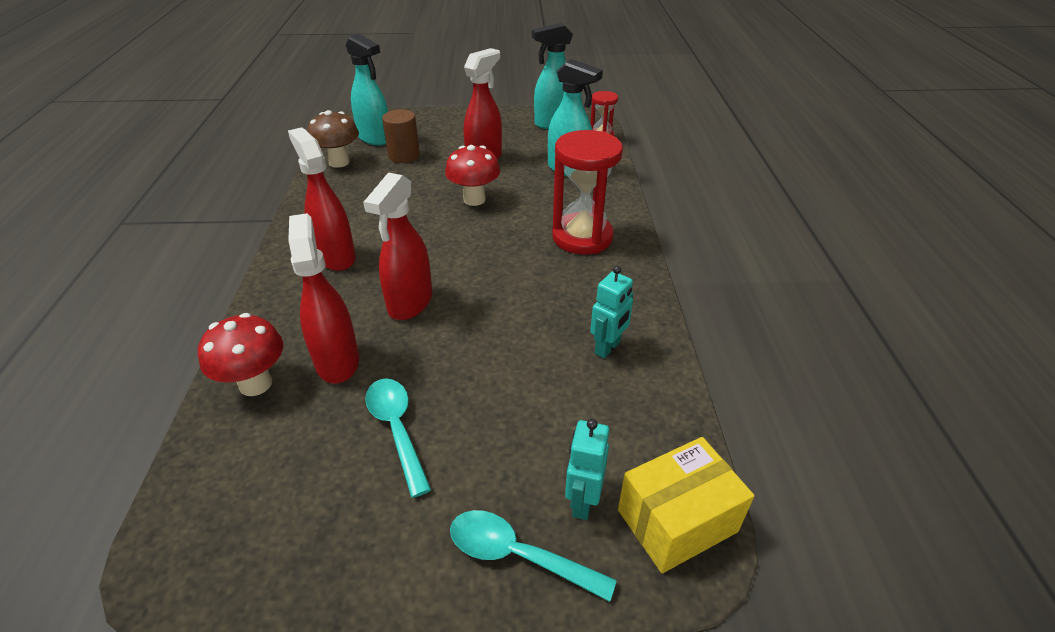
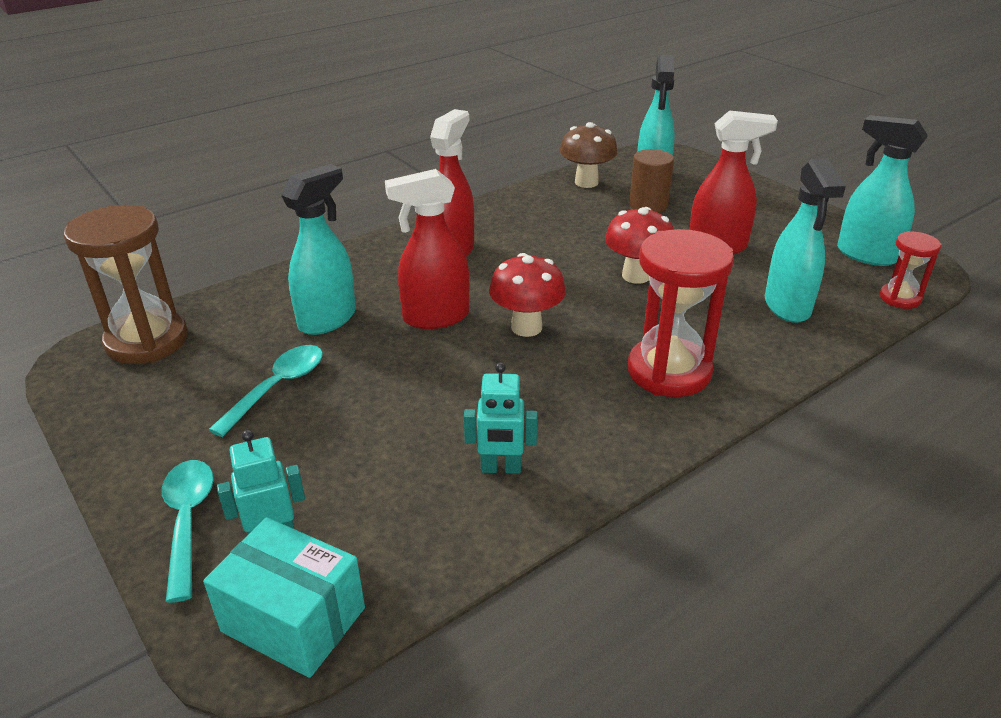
camera: 55 degrees right, 5 degrees down
(209, 503) = (147, 341): none -> brown hourglass
(255, 384) = (270, 297): red mushroom -> red mushroom (526, 327)
(337, 361) = (328, 319): red spray bottle -> turquoise spray bottle
(677, 520) = (293, 619): yellow box -> turquoise box

